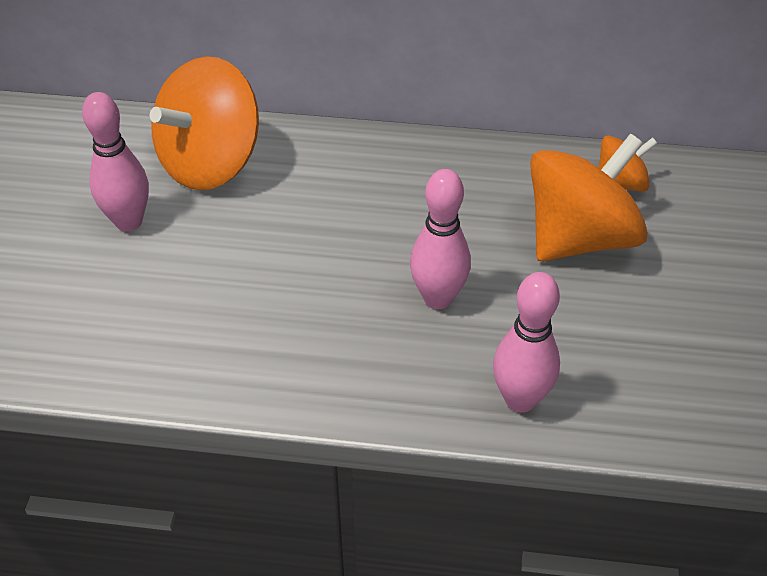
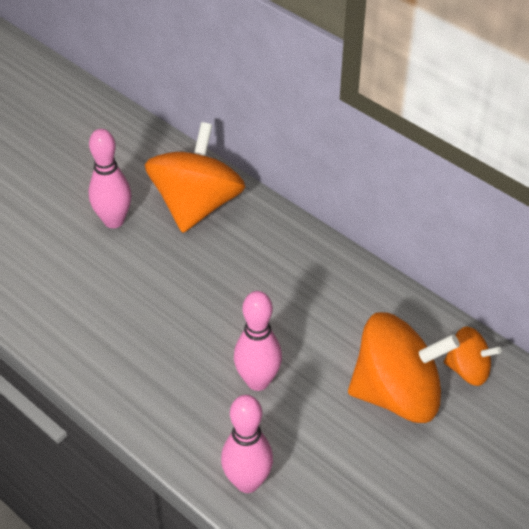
camera: 35 degrees right, 0 degrees up
(210, 163) = (196, 205): orange spinning top -> orange spinning top turned 120 degrees clockwise

